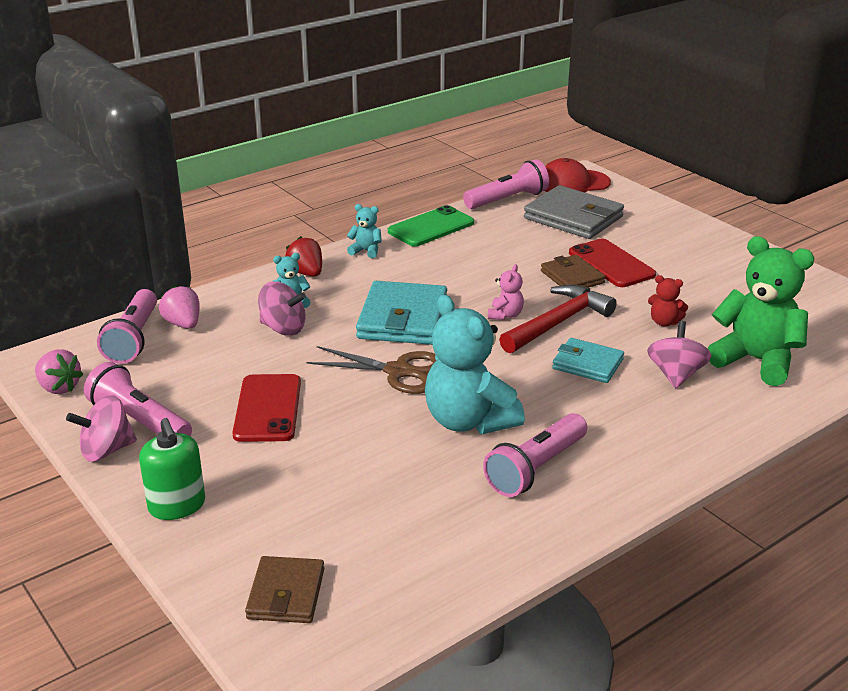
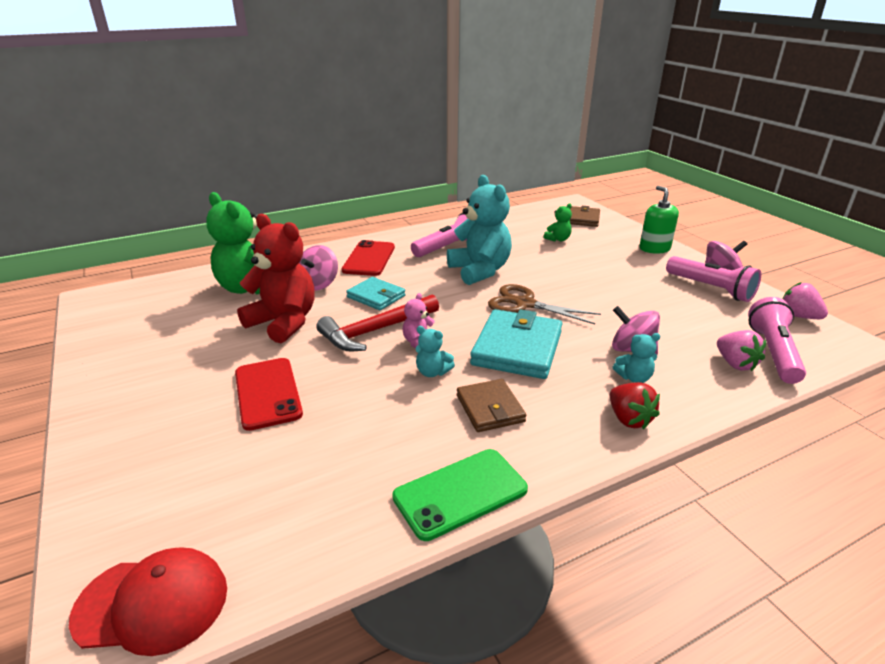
camera: 170 degrees left, 0 degrees up
(268, 408) = (620, 289): red phone -> red phone (369, 259)
(346, 513) = (558, 239): none -> green teddy bear
(366, 251) = (557, 451): turquoise teddy bear -> turquoise teddy bear (432, 372)
(507, 200) = (308, 557): pink flashlight -> none
(572, 277) = (325, 379): brown wallet -> brown wallet (490, 408)
(573, 217) = (239, 489): grey wallet -> none
(664, 322) = (284, 322): red teddy bear -> red teddy bear, size x2.22

